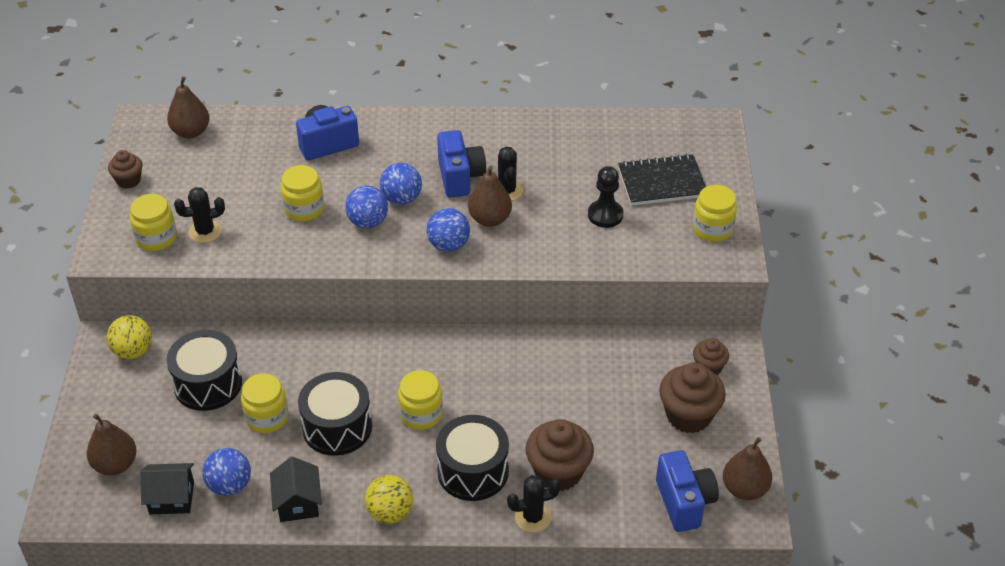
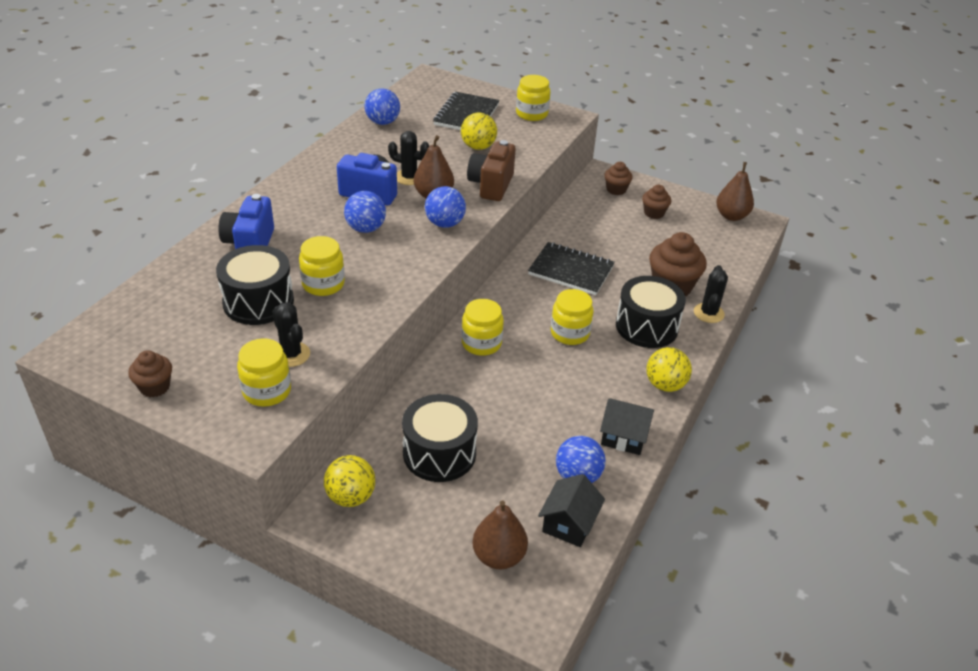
camera: 65 degrees left, 5 degrees down
(191, 132) = (130, 321): brown pear -> none
(205, 231) = (291, 354): black cactus -> black cactus turned 45 degrees counterclockwise
(267, 417) = (511, 425): yellow jar -> yellow jar (481, 343)
(337, 427) = (552, 385): black drum -> black drum (258, 302)
(368, 222) = (376, 254): blue ball -> blue ball (382, 122)
(523, 381) = (571, 270): none -> black notebook
(540, 251) = (491, 185): none -> brown camera
(605, 215) = (478, 147): black pawn -> yellow ball
(684, 502) = (730, 243): blue camera -> none
(688, 415) = (654, 213): brown cupcake -> brown cupcake, size x0.57

